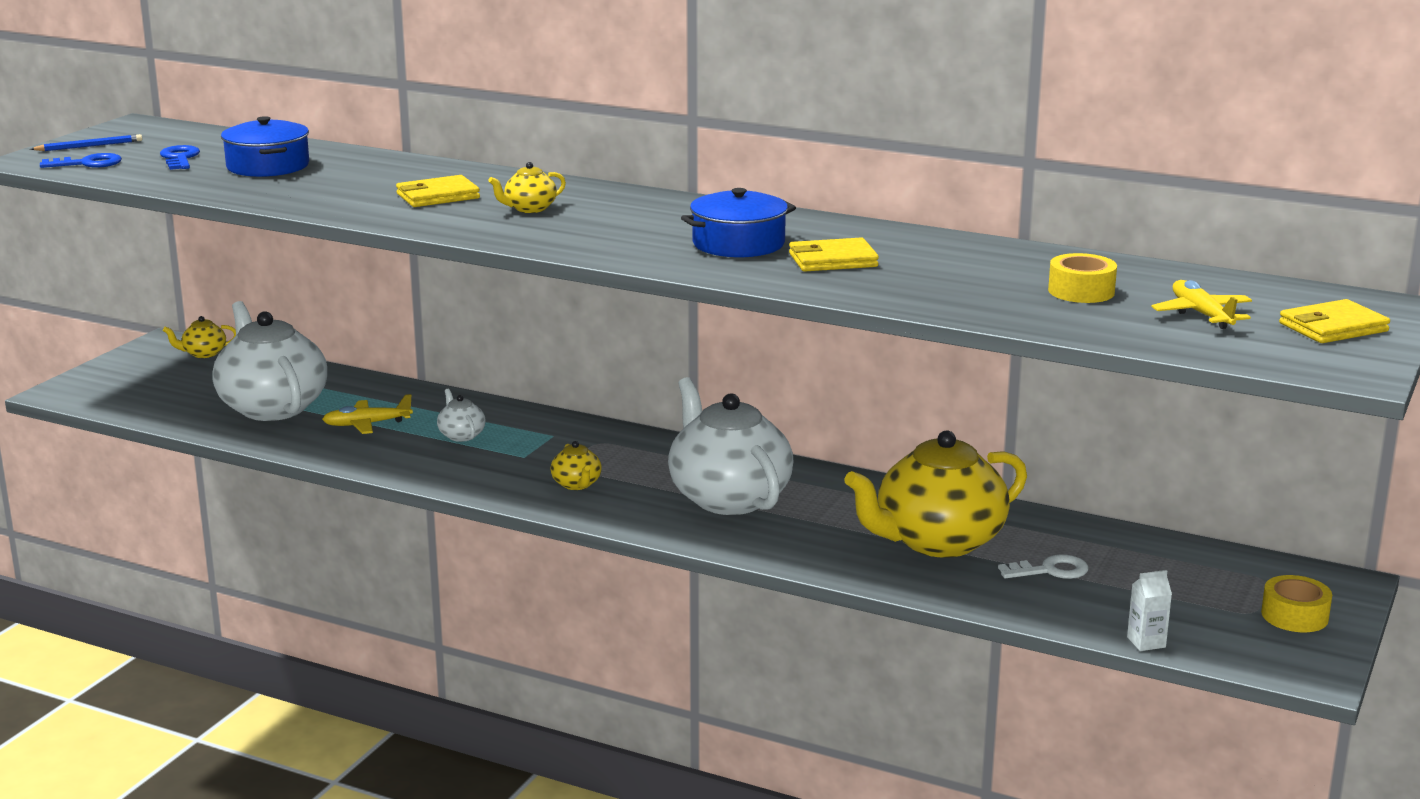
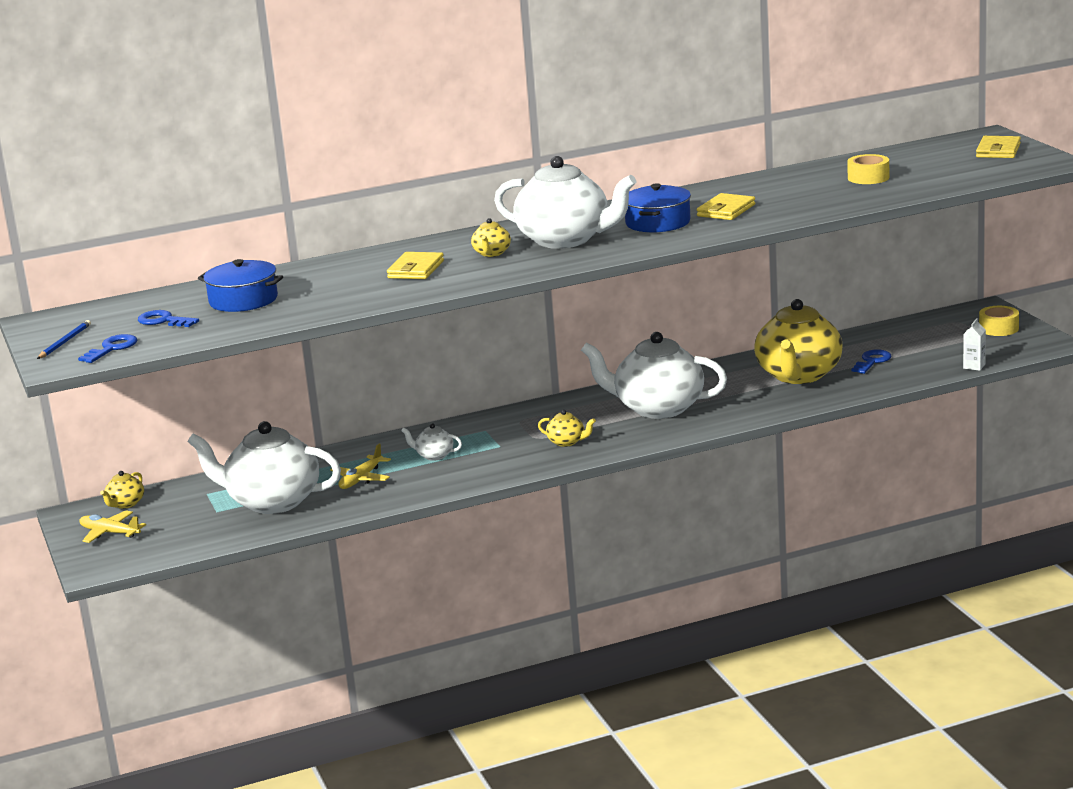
camera: 45 degrees left, 0 degrees up
(617, 224) = (565, 240): none -> white teapot
(1050, 570) = (872, 361): white key -> blue key
(1201, 314) = (940, 166): yellow plane -> yellow plane (110, 533)

